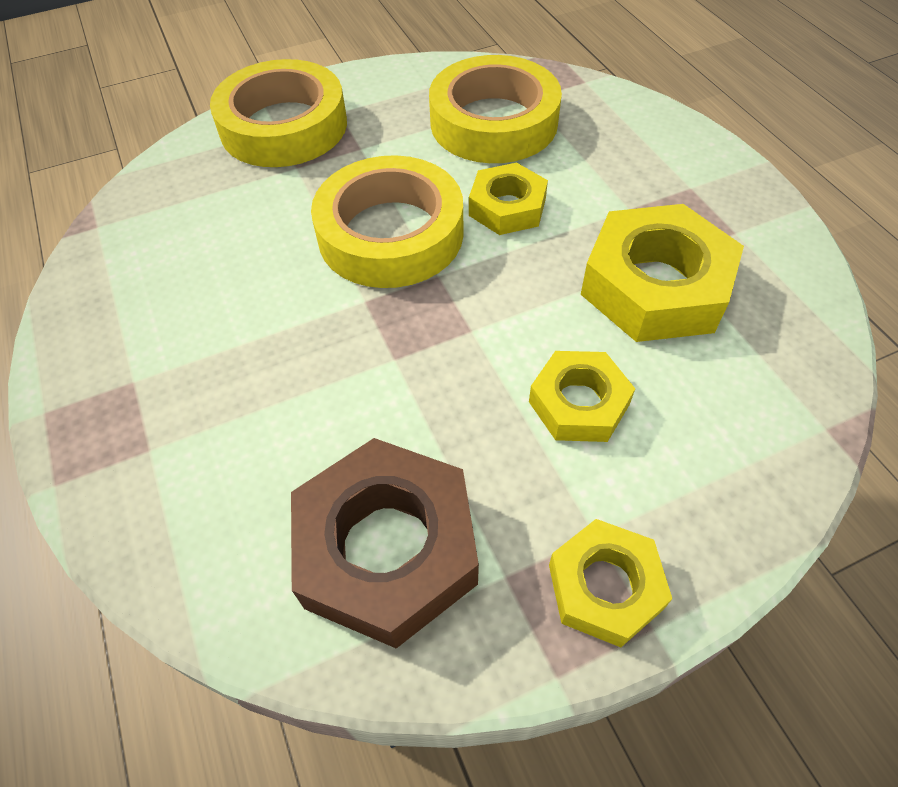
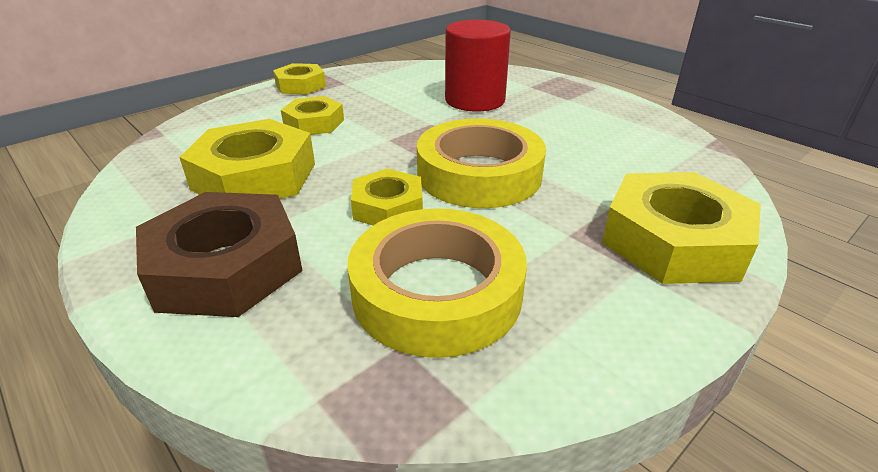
camera: 160 degrees right, 20 degrees down
(284, 126) = (673, 240): yellow tape -> yellow nut
(286, 416) = (475, 100): none -> red cylinder
(387, 549) = (398, 81): brown nut -> brown nut (226, 267)

